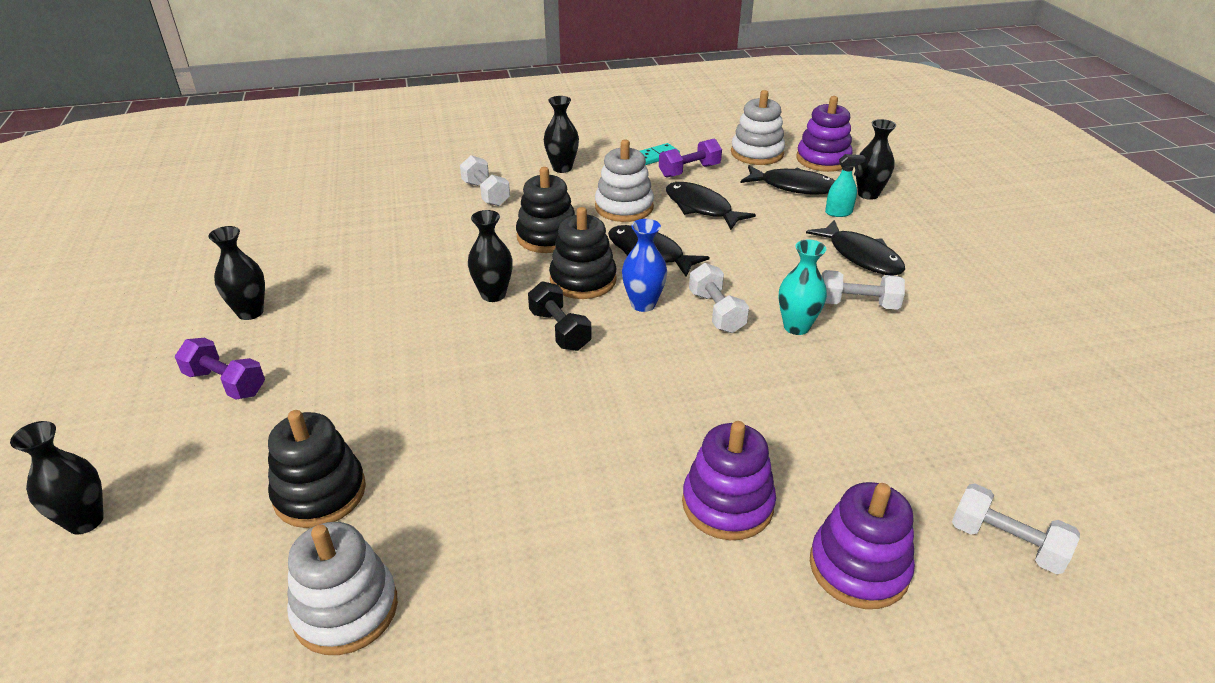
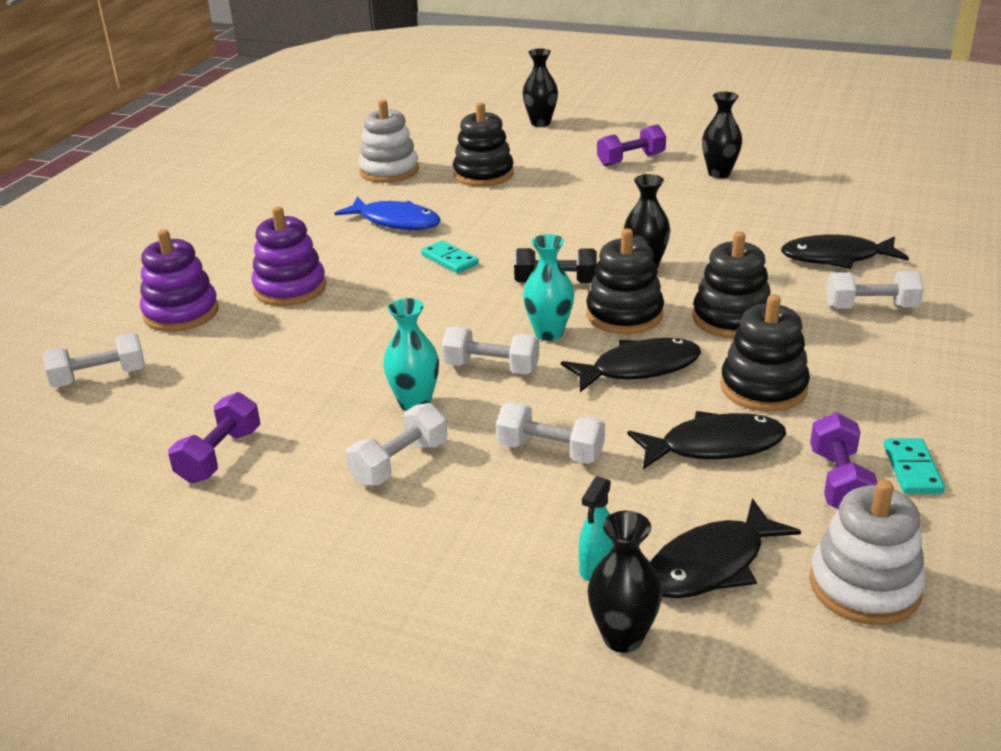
camera: 125 degrees right, 5 degrees down
(509, 505) = (396, 221): none -> blue fish
(562, 168) = (916, 376): black vase -> none
(568, 413) = (450, 260): none -> turquoise domino
(624, 207) = (763, 387): white stacking toy -> black stacking toy
(643, 304) = (549, 333): blue vase -> turquoise vase
(773, 255) = (550, 451): none -> white dumbbell
(823, 159) = (788, 660): purple stacking toy -> none
(861, 256) = (477, 522): black fish -> black fish (836, 257)
(963, 387) = (219, 455): none -> purple dumbbell

